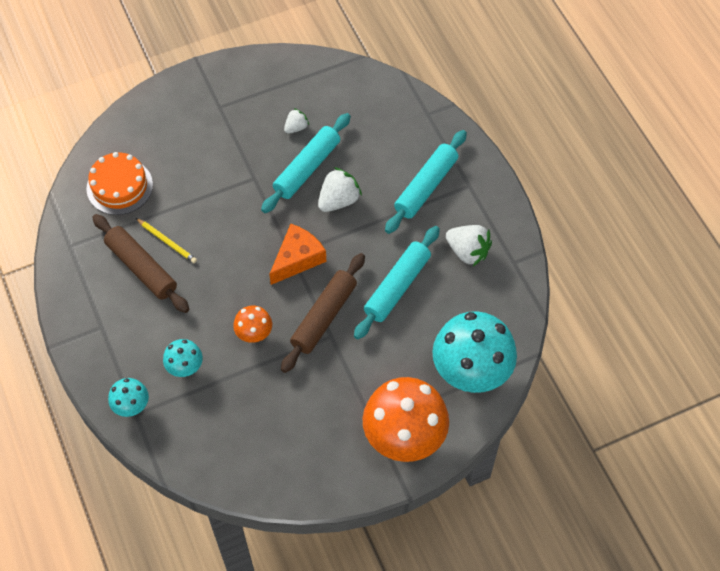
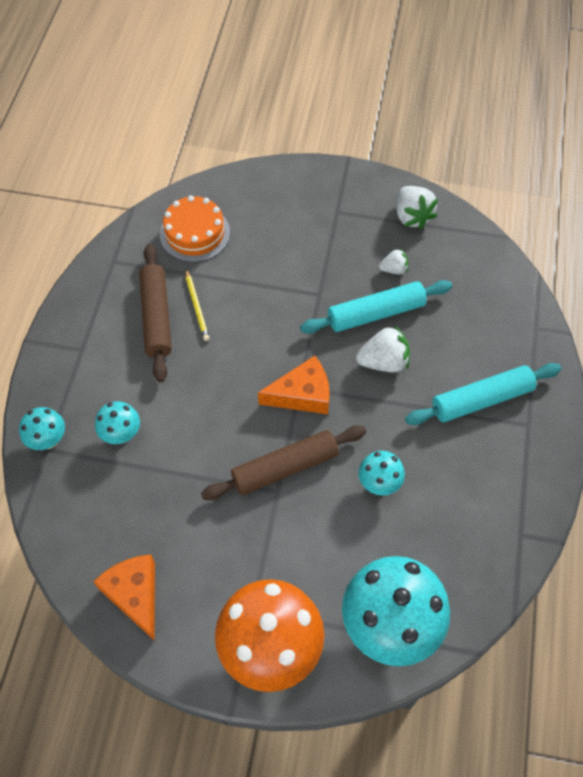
camera: 35 degrees right, 0 degrees up
(254, 334) = (207, 443): orange mushroom -> none
(284, 467) = (135, 594): none -> orange cheese
(397, 287) = (379, 483): turquoise rolling pin -> turquoise mushroom
(467, 251) = (478, 492): white strawberry -> white strawberry (412, 216)

